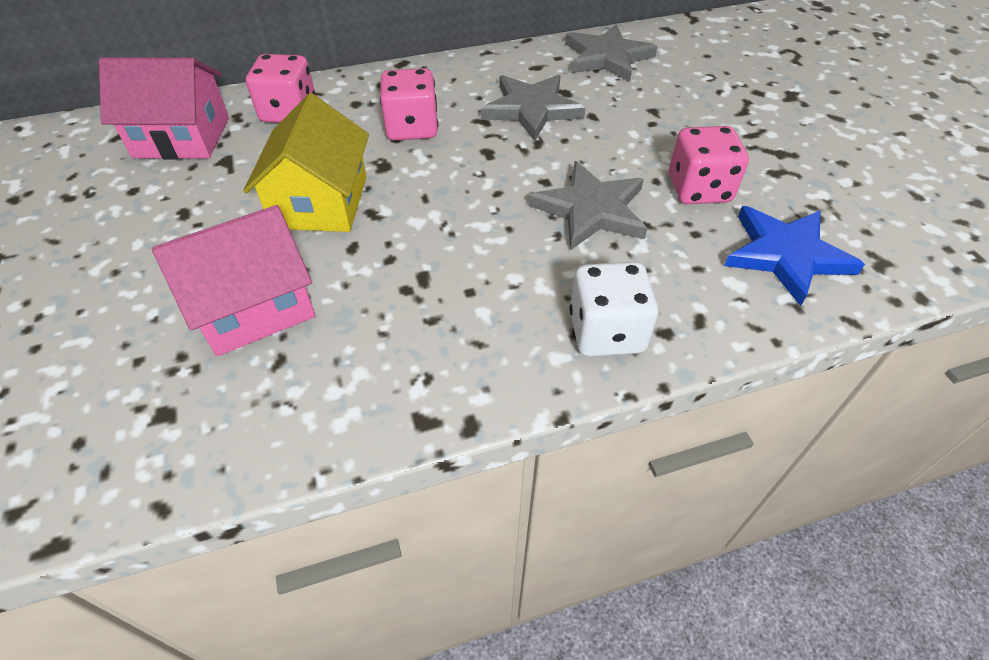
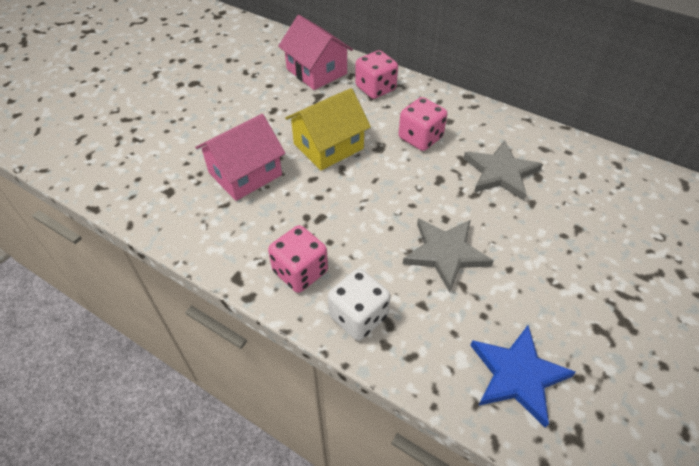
camera: 50 degrees right, 0 degrees up
(254, 306) = (245, 174): pink house -> pink house turned 60 degrees counterclockwise
(607, 57) = (602, 173): grey star -> none
(699, 189) = (527, 295): pink dice -> pink dice (300, 272)

